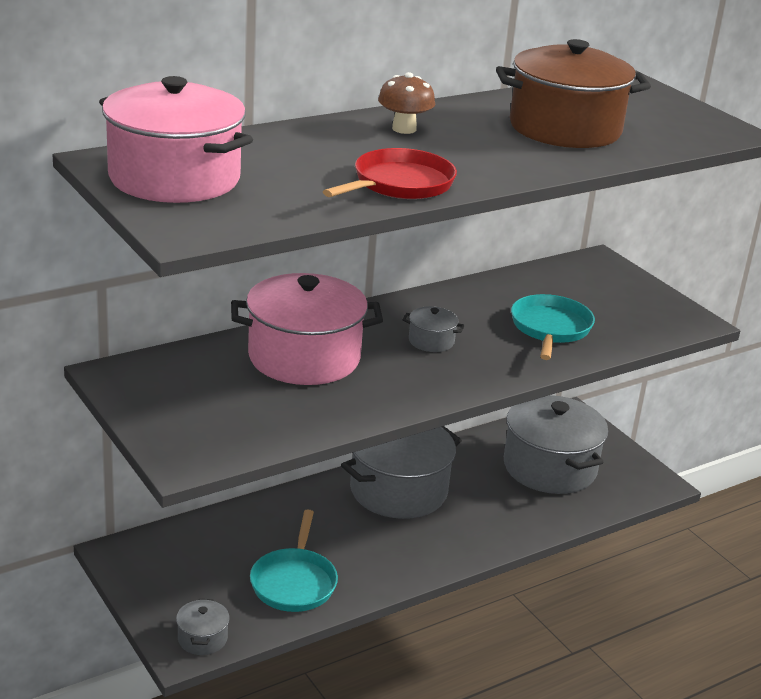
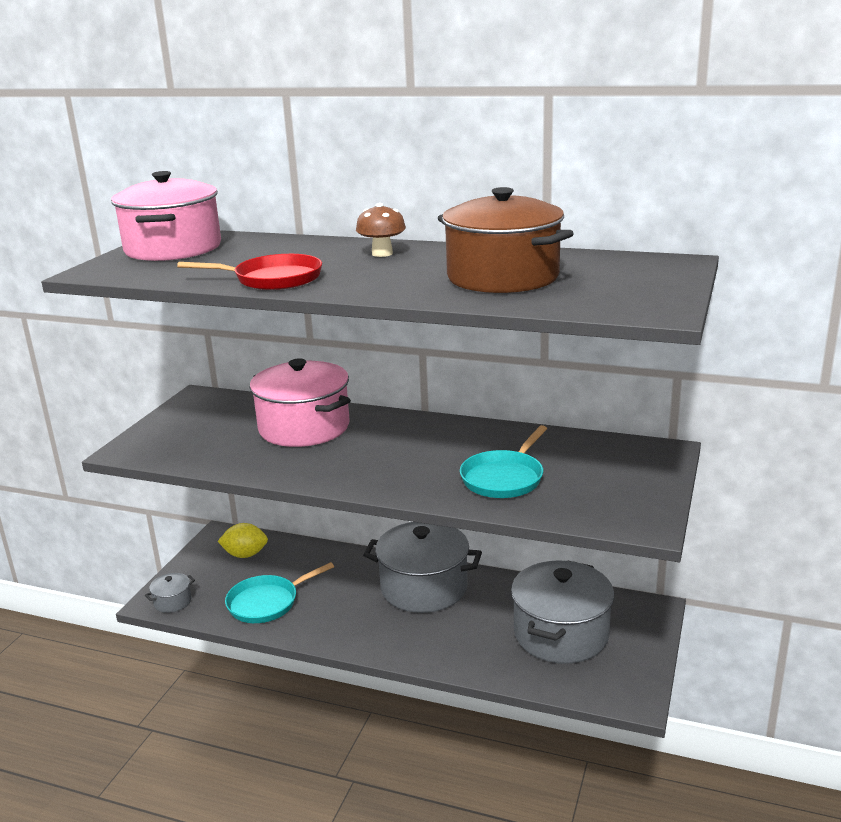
camera: 55 degrees right, 5 degrees down
(185, 555) = (245, 555): none -> yellow lemon
(431, 341) = (400, 450): grey pot -> none
(550, 328) = (504, 478): turquoise pan -> turquoise pan turned 150 degrees clockwise

